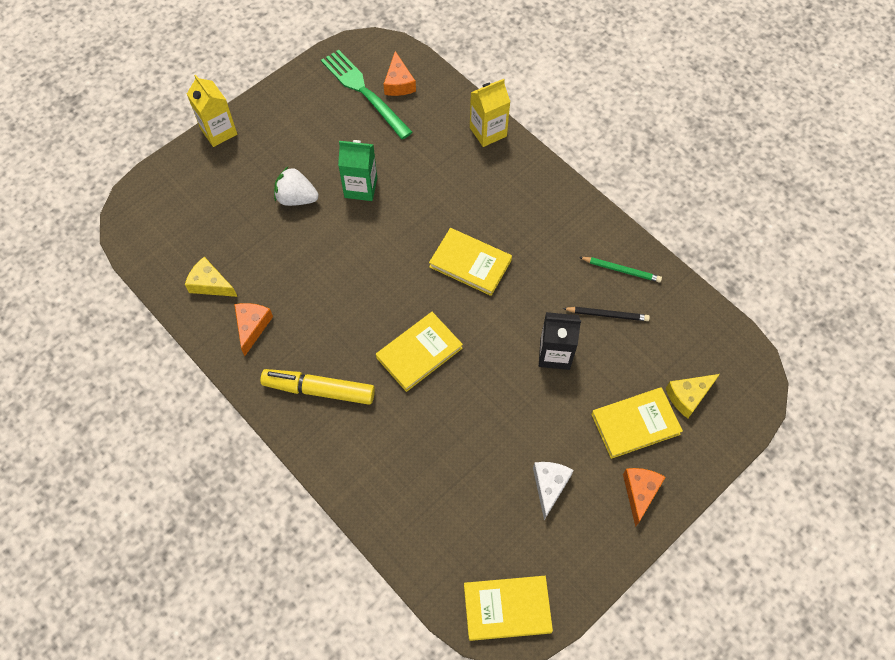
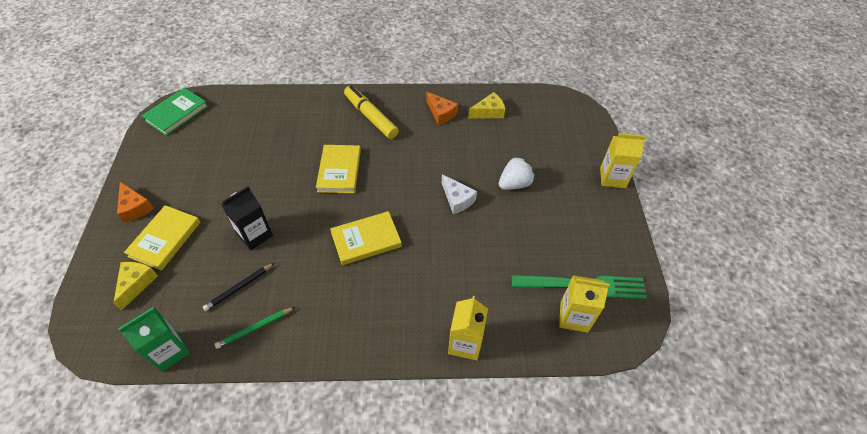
camera: 130 degrees right, 10 degrees down
(319, 390) = (371, 117): yellow marker -> yellow marker turned 90 degrees counterclockwise
(360, 187) = (490, 222): green carton -> green carton (169, 351)
(399, 83) = (574, 317): orange cheese -> yellow carton
(507, 608) = (176, 113): yellow book -> green book
(549, 486) = (196, 171): white cheese -> white cheese (457, 199)

